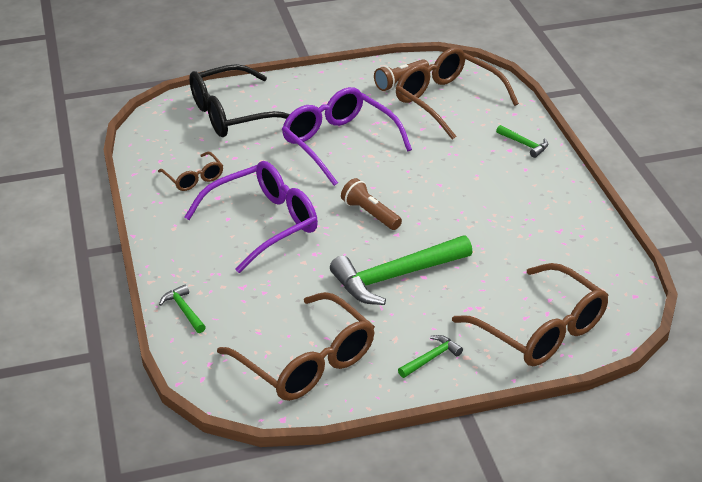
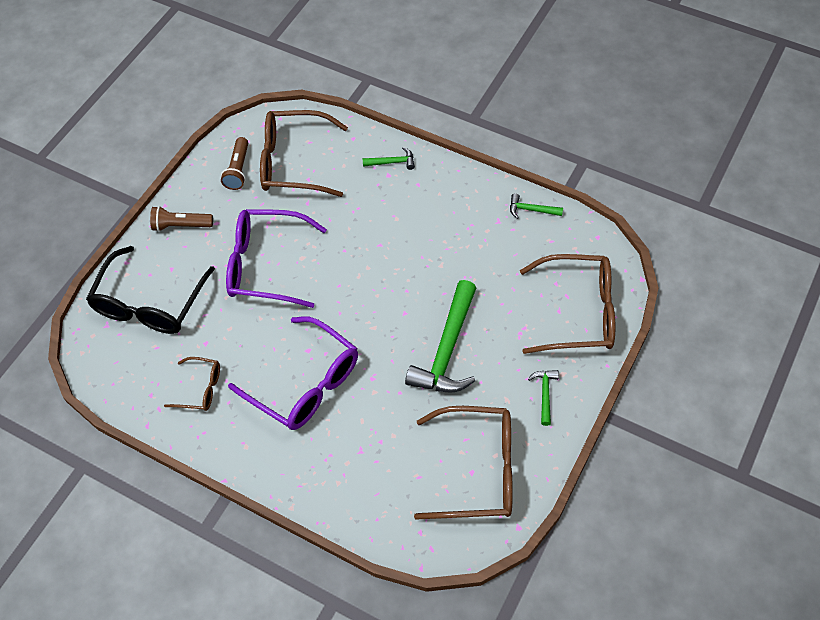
camera: 45 degrees left, 20 degrees up
(184, 310) = (347, 508): green hammer -> green hammer (531, 210)
(264, 224) = (305, 384): purple glasses -> purple glasses turned 120 degrees clockwise
(370, 214) = (366, 310): brown flashlight -> brown flashlight (181, 225)

